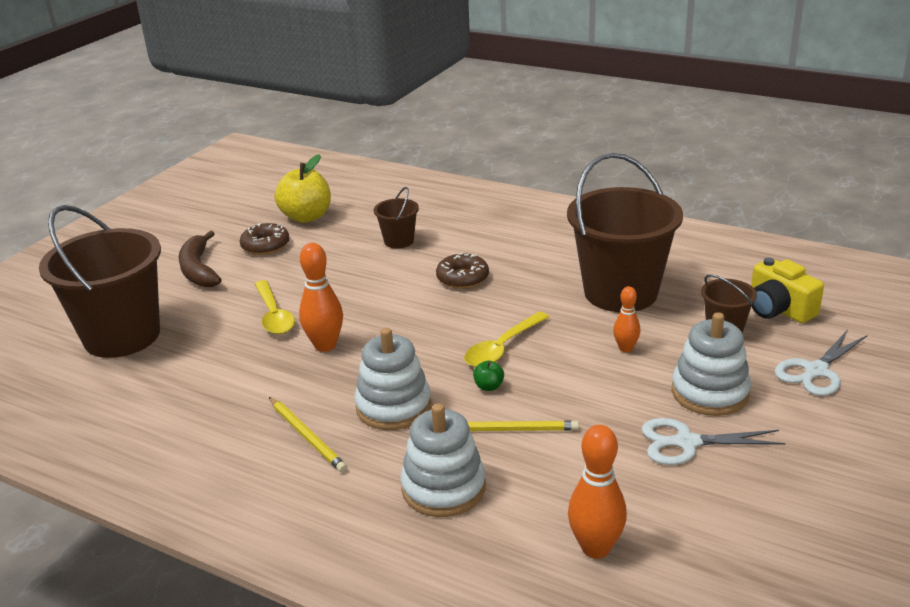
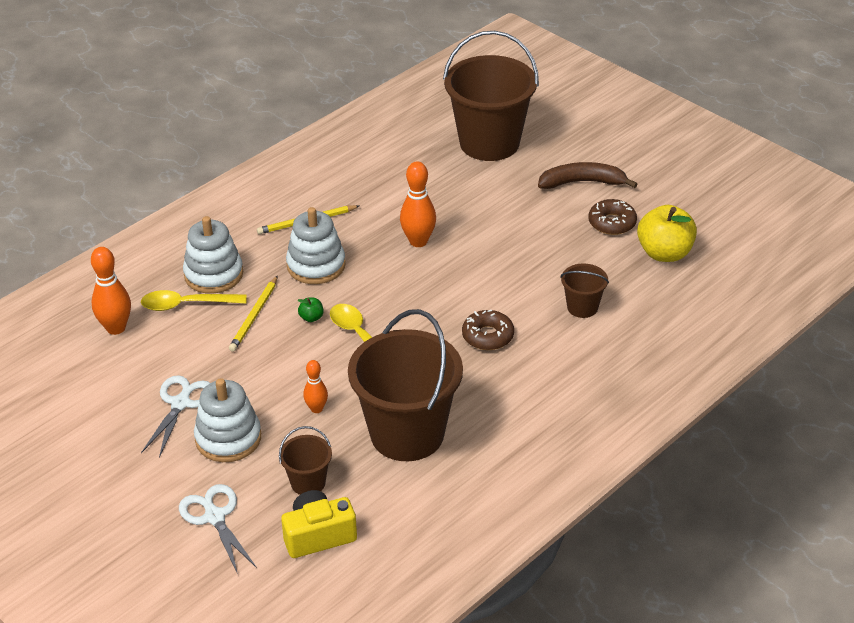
camera: 105 degrees right, 10 degrees up
(274, 315) = (480, 219): yellow spoon -> yellow spoon (187, 305)

